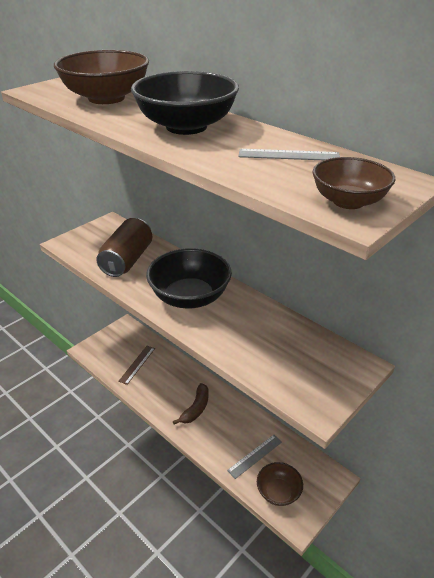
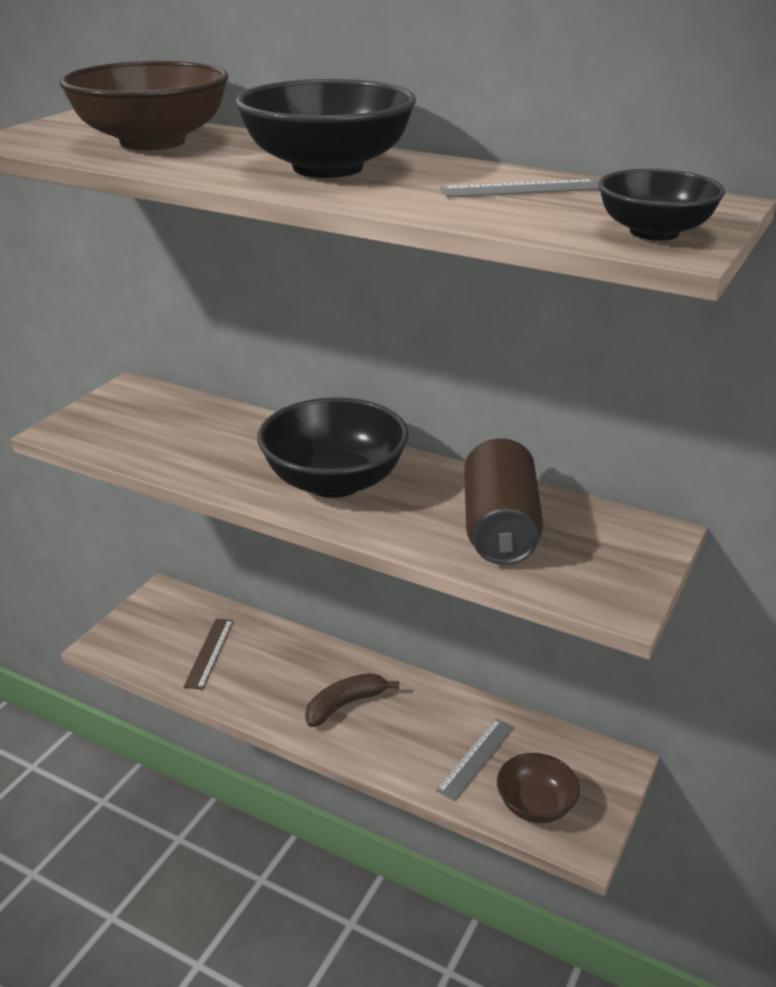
camera: 15 degrees left, 5 degrees down
(127, 260) = (194, 442): brown can -> brown can (499, 528)
(196, 408) = (345, 704): brown banana -> brown banana turned 135 degrees counterclockwise
(348, 201) = (654, 232): brown bowl -> black bowl

